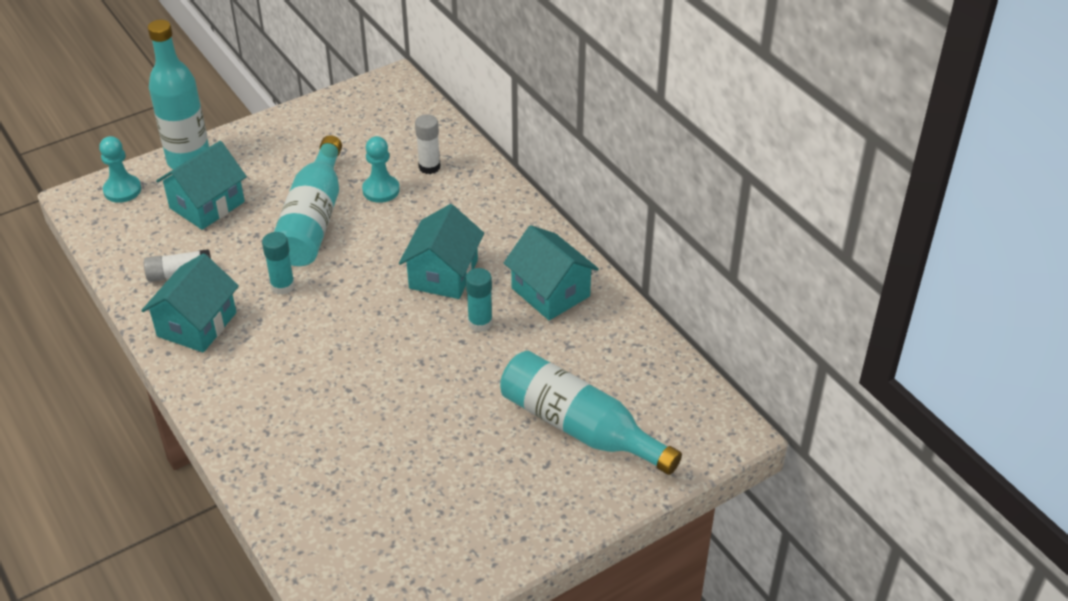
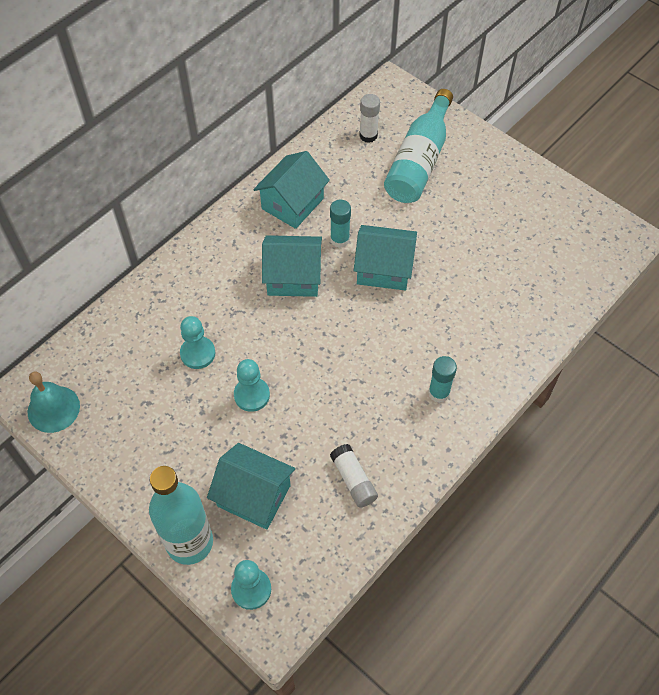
camera: 105 degrees left, 15 degrees up
(197, 324) = (409, 439): turquoise house -> turquoise house (384, 269)
(282, 286) = (343, 389): turquoise glue stick -> turquoise glue stick (439, 393)
(313, 220) = (252, 395): turquoise bottle -> turquoise pawn
(368, 96) = (53, 409): none -> turquoise bell
(429, 167) = (156, 324): white glue stick -> white glue stick (368, 135)

